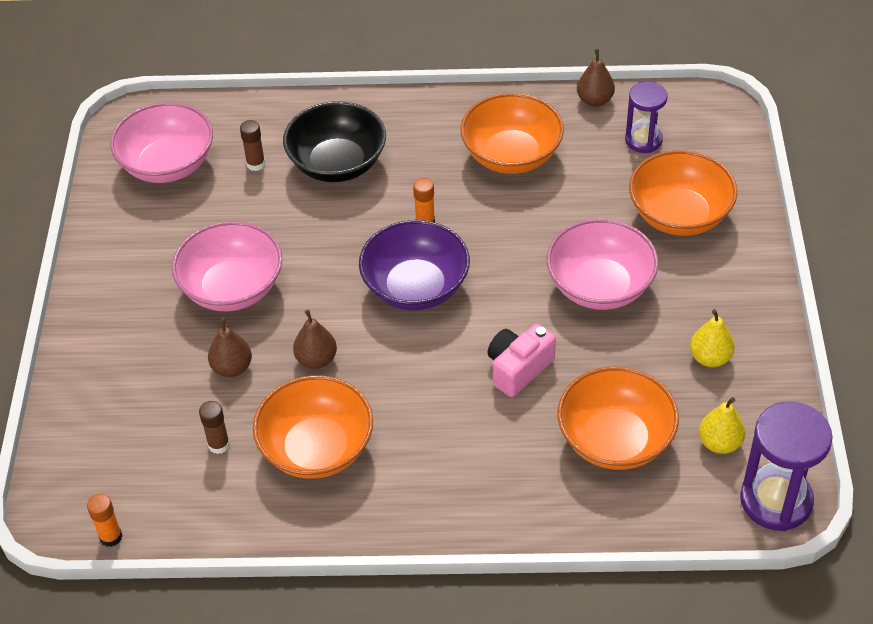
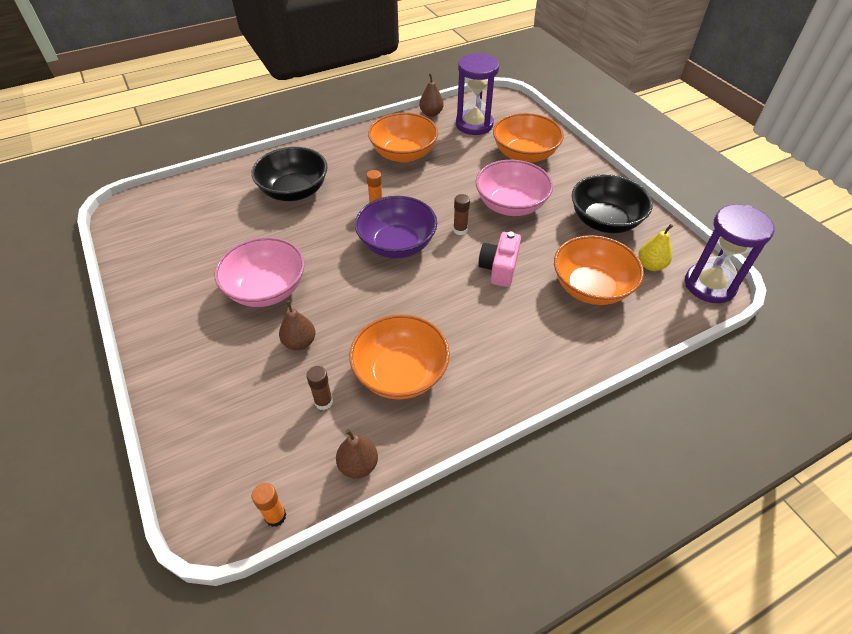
camera: 30 degrees left, 0 degrees up
(167, 164) = (169, 228): pink bowl -> none
(256, 164) = (236, 208): brown glue stick -> brown glue stick (460, 230)
(316, 359) = (359, 313): brown pear -> brown pear (358, 465)
(643, 140) = (474, 124): purple hourglass -> purple hourglass, size x1.60
(710, 358) = (604, 221): yellow pear -> black bowl

